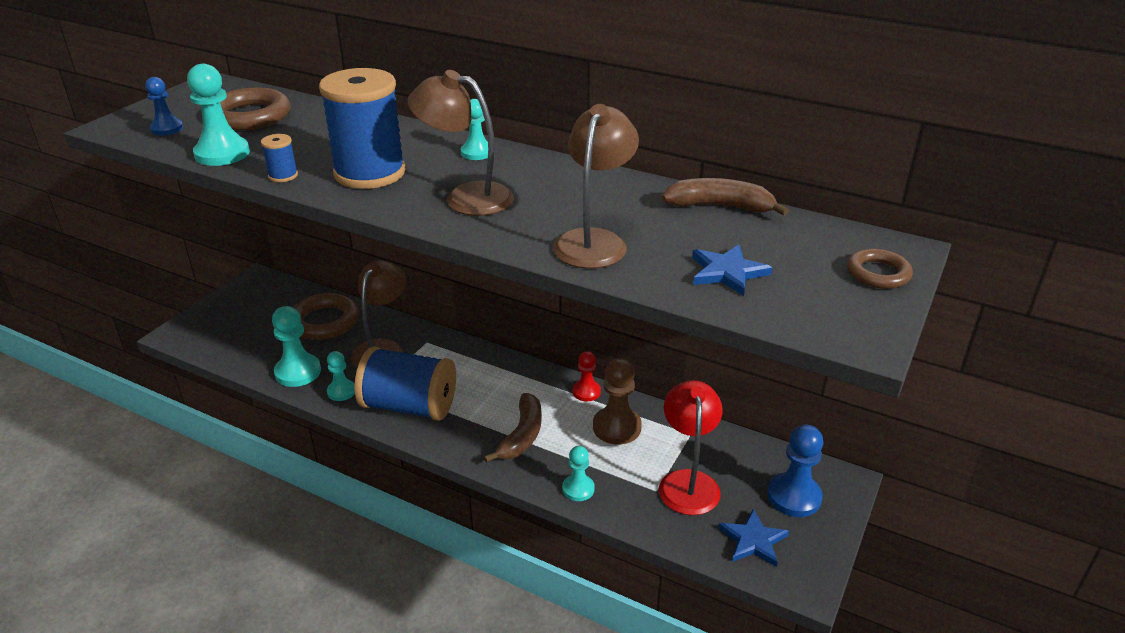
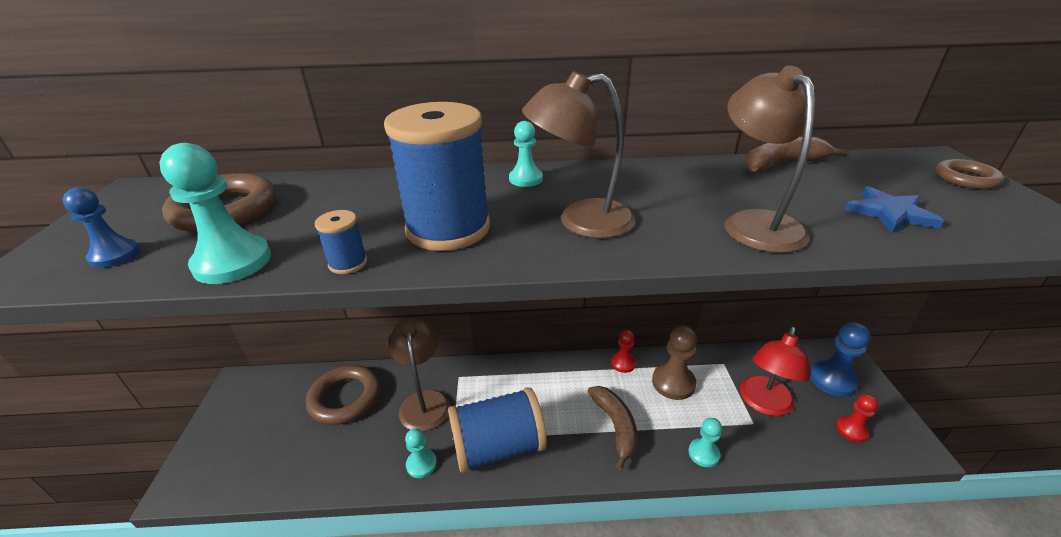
camera: 30 degrees left, 0 degrees up
(298, 372) = (359, 465): turquoise pawn -> none
(688, 482) = (764, 404): red lamp -> red lamp turned 120 degrees counterclockwise
(753, 540) = (851, 429): blue star -> red pawn

